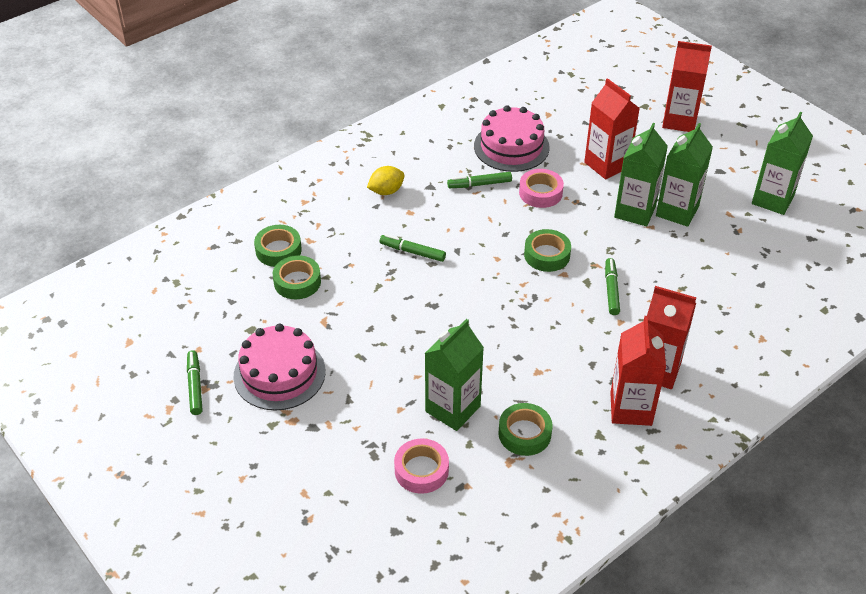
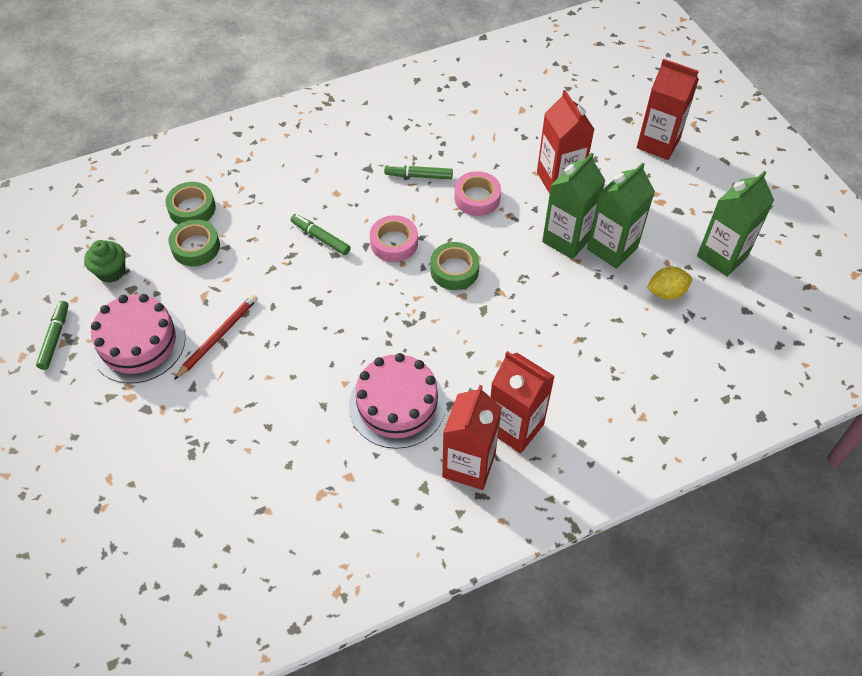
camera: 15 degrees right, 10 degrees up
(224, 318) = (111, 271): none -> green cupcake
(354, 352) = (218, 337): none -> red pencil
(386, 191) = (322, 165): yellow lemon -> yellow lemon (666, 292)
(421, 470) = (230, 482): pink tape -> pink tape (394, 243)
(453, 409) = (288, 421): green carton -> none
(511, 147) = (468, 139): pink cake -> pink cake (397, 404)
(524, 433) = (348, 467): green tape -> none
(611, 290) = (504, 325): green marker -> none

